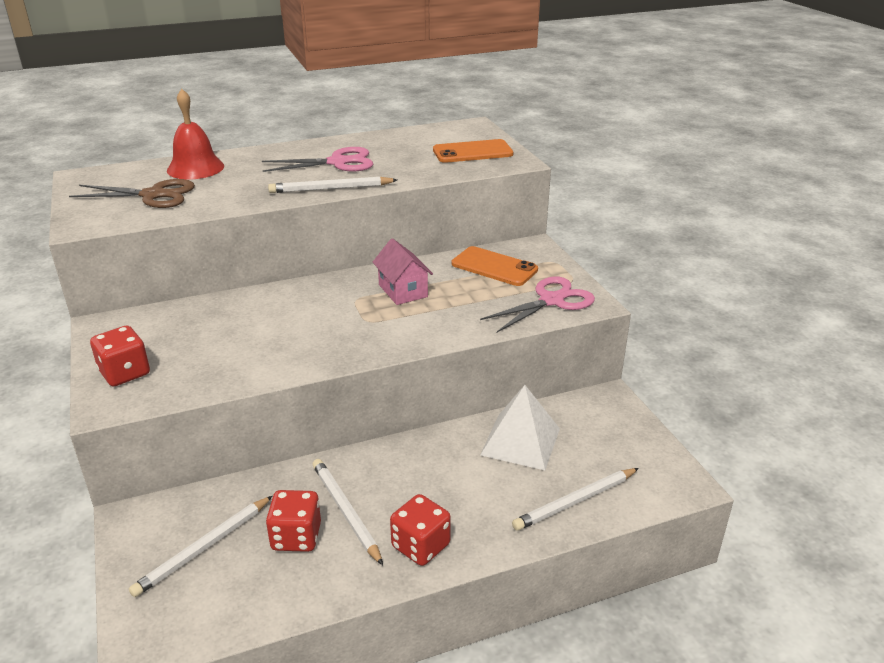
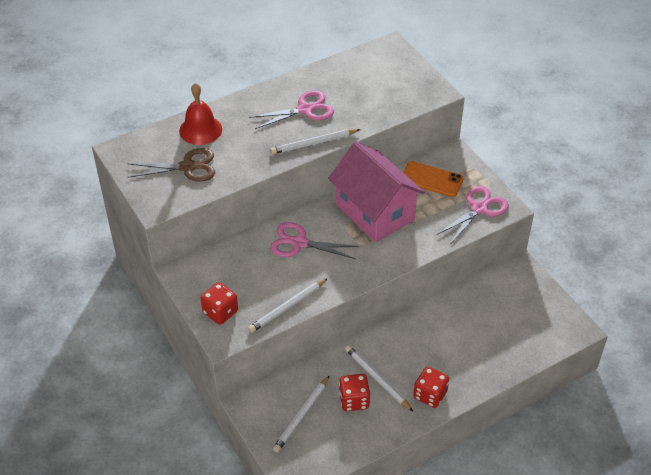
camera: 10 degrees left, 15 degrees up
(283, 311) = (299, 243): none -> pink scissors
(403, 291) = (374, 212): pink house -> pink house, size x2.06
(472, 152) = (402, 84): orange phone -> none
(520, 441) = (471, 311): white pyramid -> none
(575, 501) = (514, 351): white pencil -> white pencil (287, 307)

